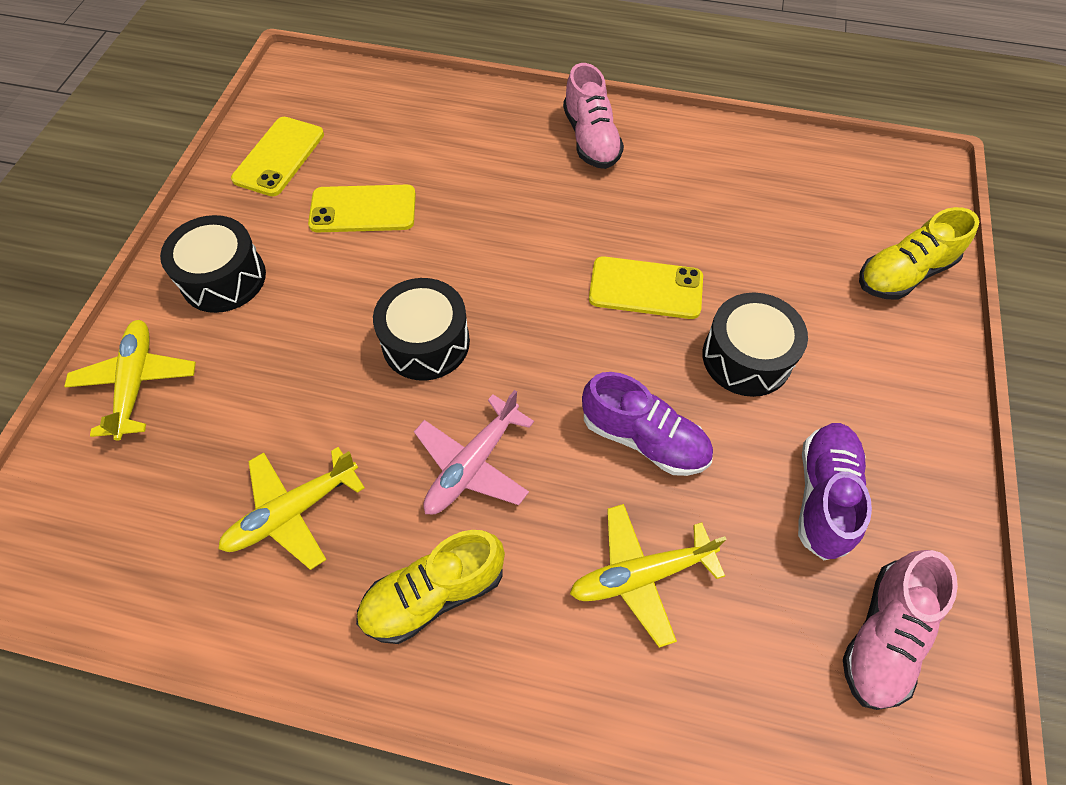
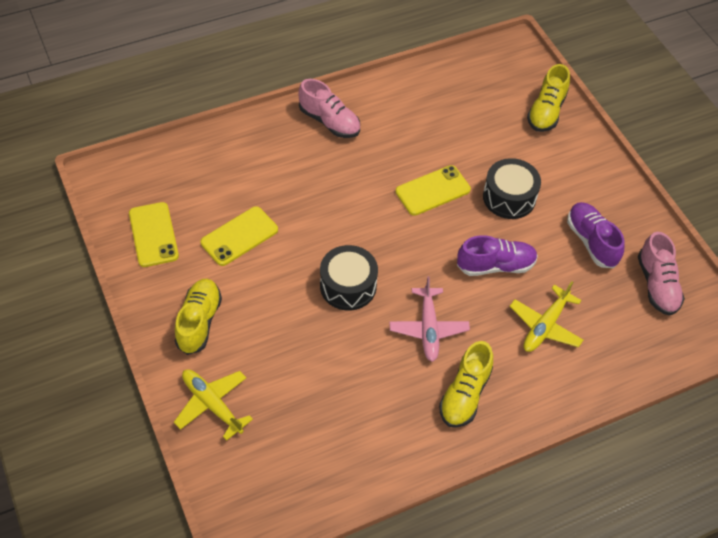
camera: 40 degrees left, 5 degrees down
(223, 278) = (199, 322): black drum -> yellow shoe
(292, 512) = (364, 407): yellow plane -> none

